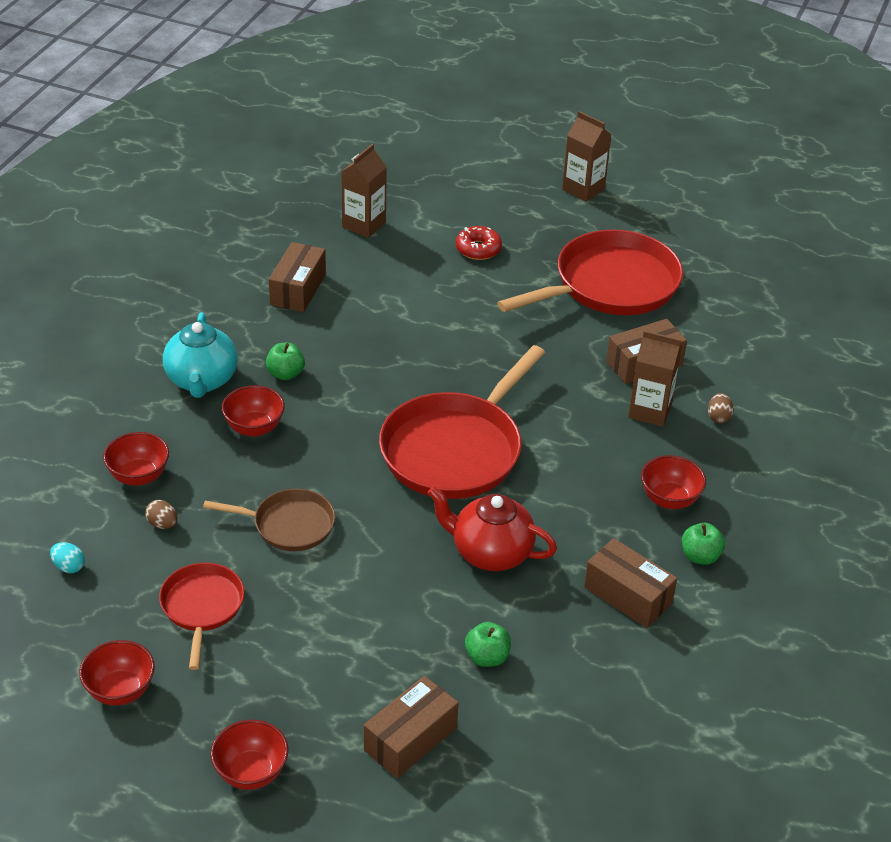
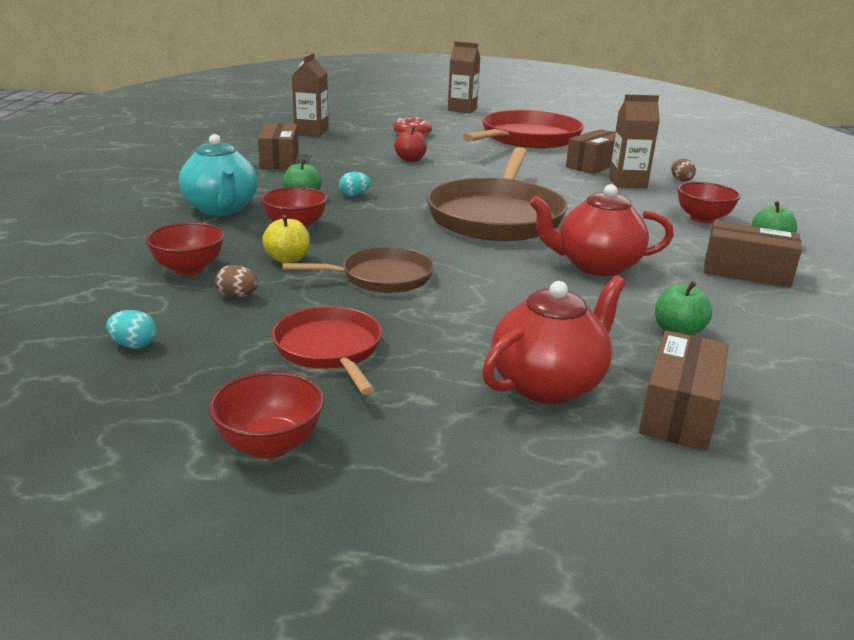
camera: 20 degrees left, 15 degrees down
(224, 479) = (287, 259): none -> yellow apple
(251, 772) = (520, 491): red bowl -> none
(337, 687) = (548, 384): none -> red teapot
(338, 380) = (354, 195): none -> turquoise egg
(438, 314) = (410, 160): none -> red apple
(455, 449) = (497, 216): red pan -> brown pan

